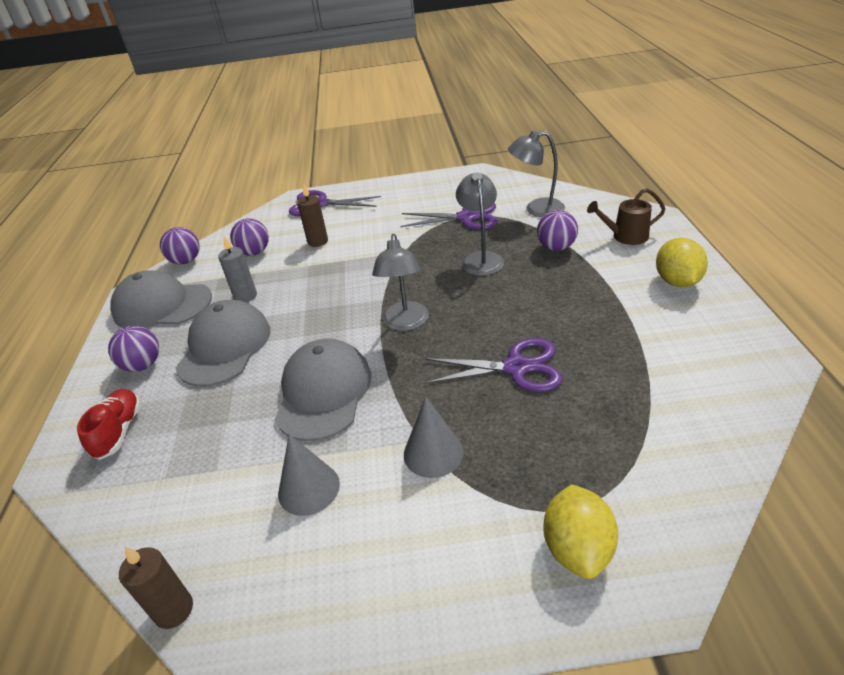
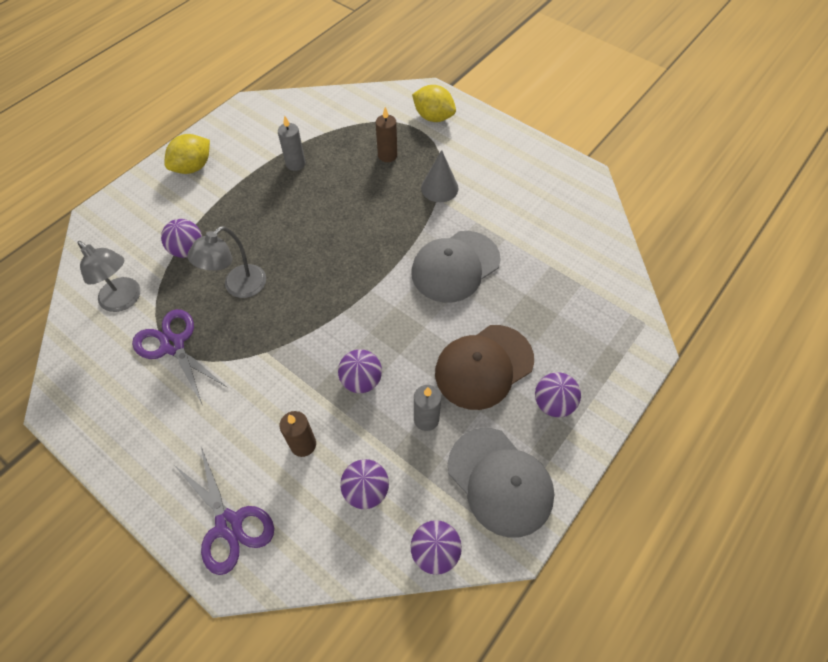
camera: 140 degrees left, 20 degrees up
(119, 431) = (595, 345): red shoe -> none
(174, 610) = (606, 211): brown candle -> brown candle (387, 155)
(224, 347) = (483, 366): grey cap -> brown cap
(309, 488) = (511, 217): grey cone -> none
(316, 282) = (361, 380): none -> purple ball
(405, 323) = (356, 275): grey lamp -> none
(516, 367) = (346, 194): purple scissors -> none
(577, 548) = (433, 117): yellow lemon -> yellow lemon turned 75 degrees clockwise
(610, 352) = (295, 164): none -> grey candle
(626, 236) = (143, 218): brown watering can -> none

